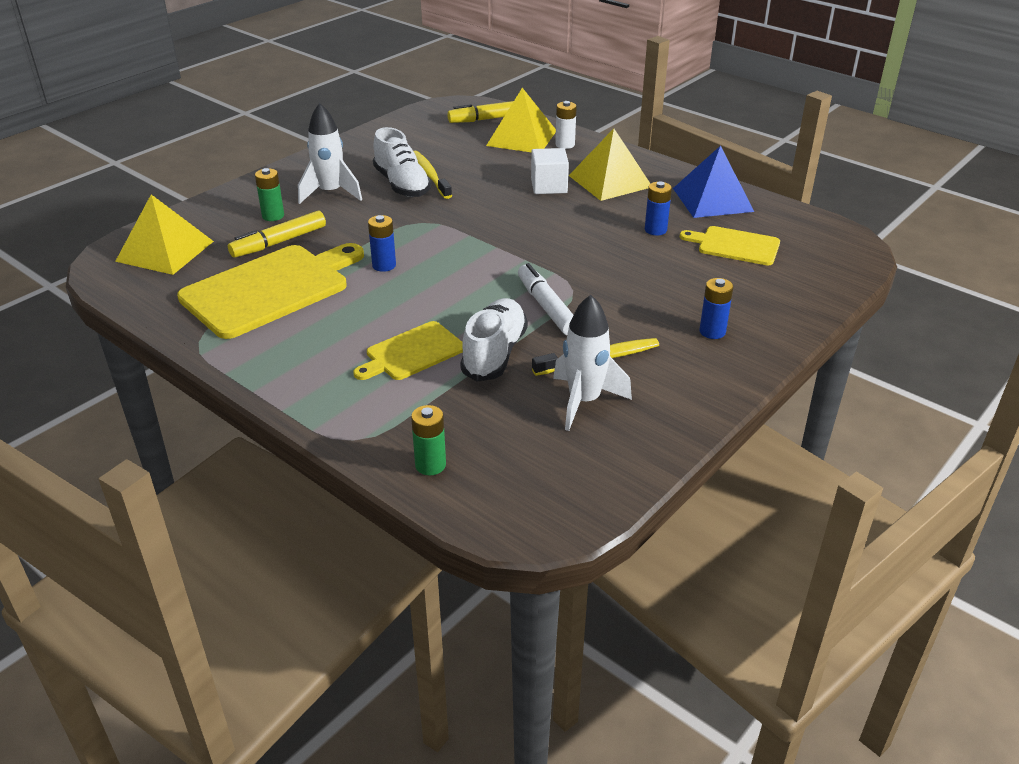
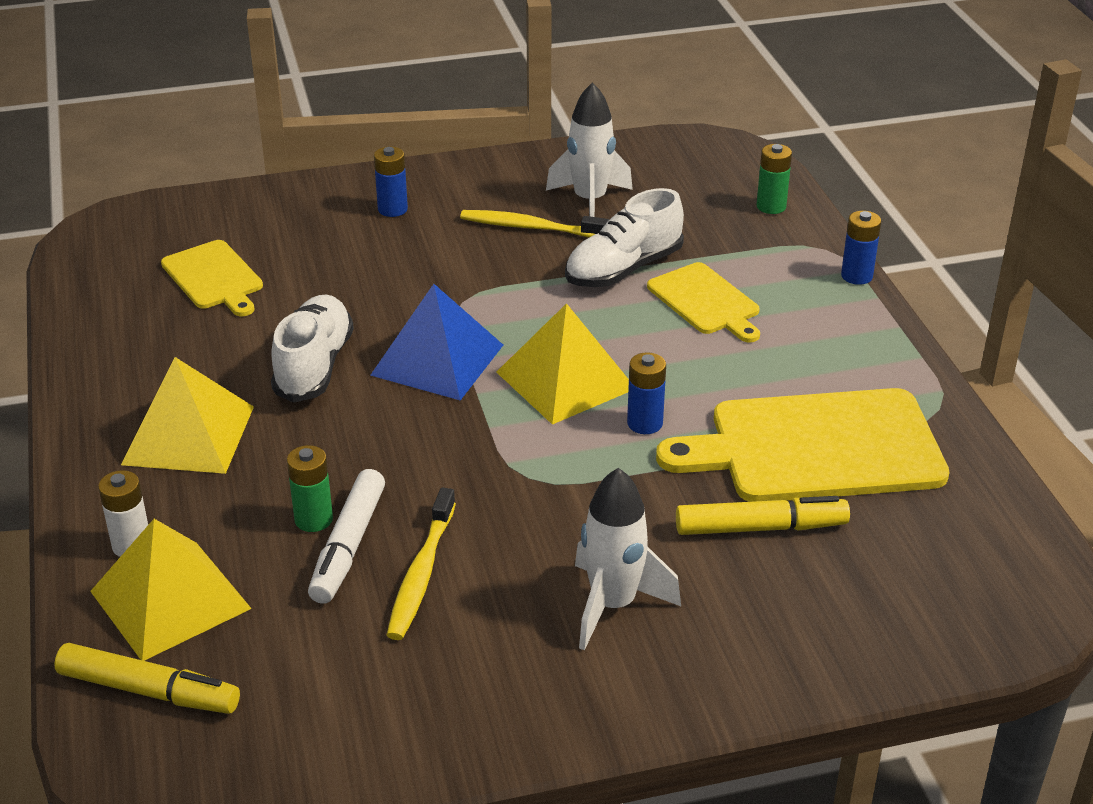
camera: 145 degrees left, 0 degrees up
(165, 251) = (942, 586): yellow pyramid -> yellow pyramid (565, 380)
(273, 216) = (739, 591): green battery -> green battery (313, 519)
(402, 185) = (484, 571): white shoe -> white shoe (314, 366)
(412, 352) = (705, 301): yellow cutting board -> yellow cutting board turned 60 degrees clockwise
(547, 307) = (515, 293): white marker -> white marker (348, 546)
(549, 186) = (281, 464): white cube -> none
(655, 230) = (261, 333): blue battery -> blue battery (856, 276)
(712, 199) = (122, 346): blue pyramid -> blue pyramid (437, 360)

